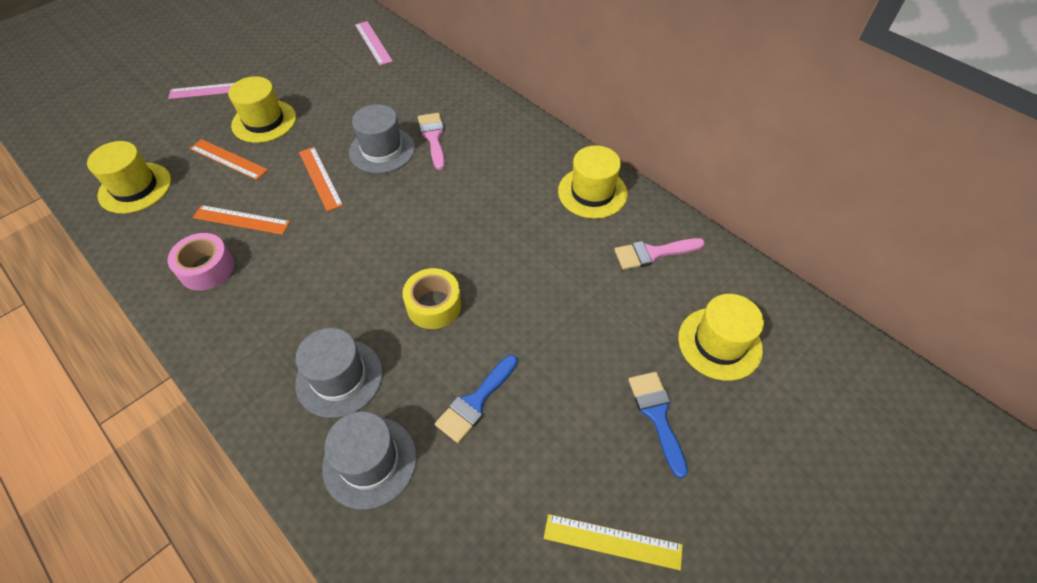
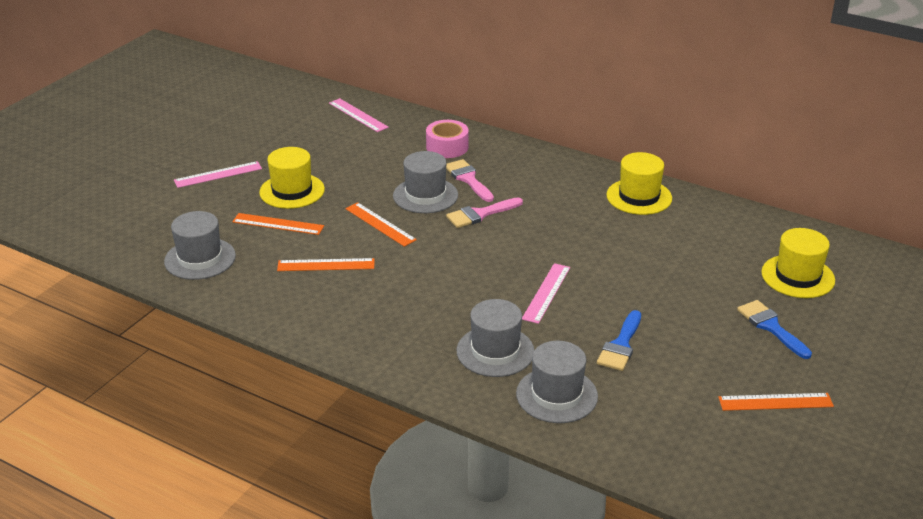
camera: 15 degrees left, 20 degrees down
(135, 188) = (200, 259): yellow hat -> grey hat
(207, 268) = (319, 303): pink tape -> pink tape (447, 147)
(434, 305) = (546, 293): yellow tape -> pink ruler
(612, 541) = (775, 402): yellow ruler -> orange ruler
(653, 253) = (714, 229): pink brush -> pink brush (480, 214)

